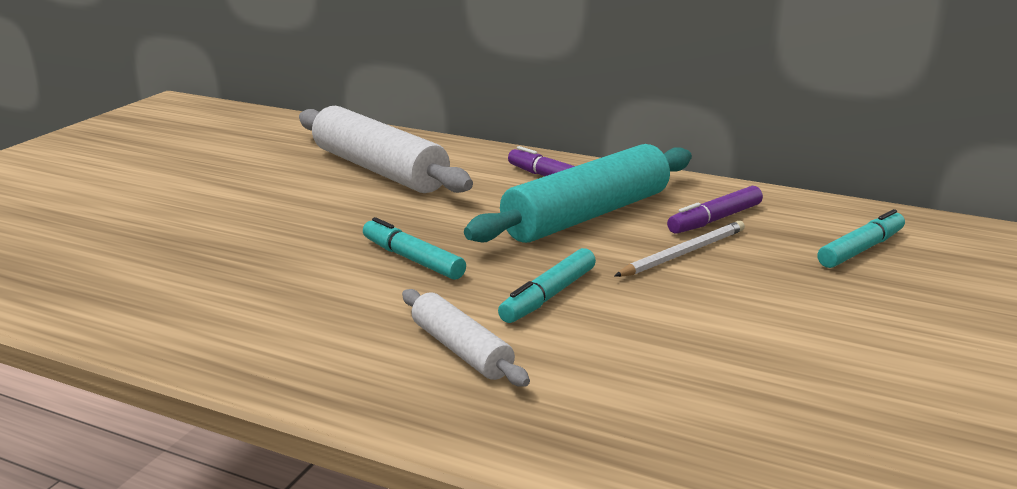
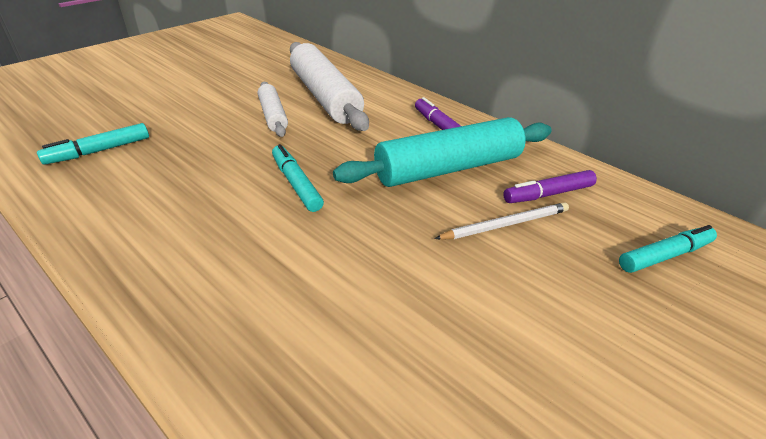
camera: 15 degrees right, 15 degrees up
(461, 350) = (274, 288): white rolling pin -> white rolling pin (273, 115)
(548, 296) = (374, 245): turquoise marker -> turquoise marker (99, 151)

